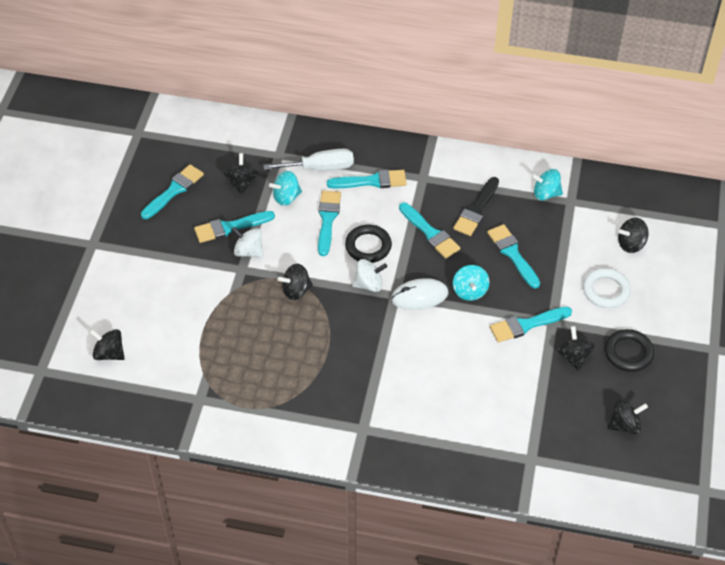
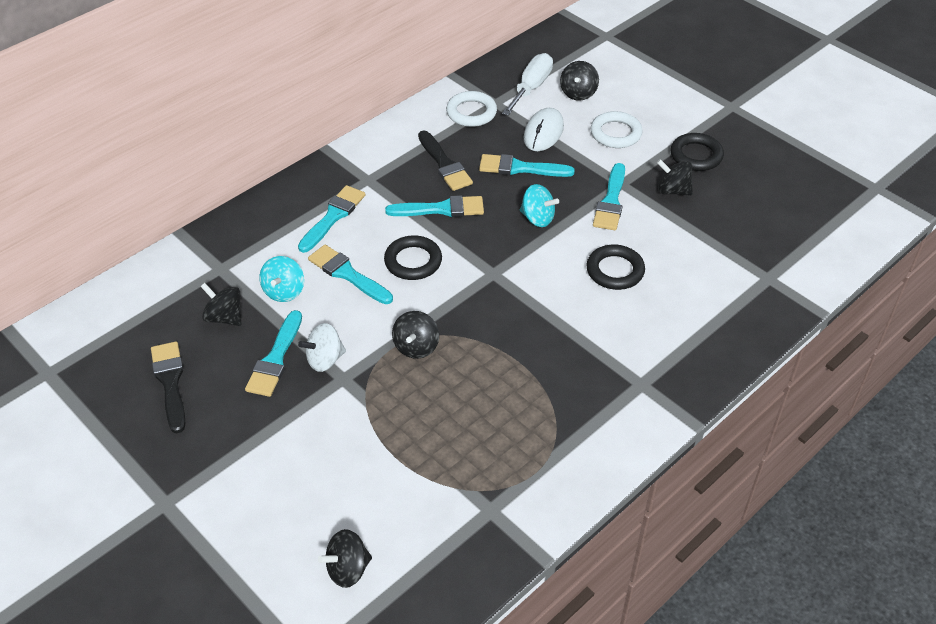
camera: 55 degrees left, 5 degrees down
(174, 190) = (170, 382): turquoise brush -> black brush
(320, 168) = (274, 245): white screwdriver -> white screwdriver (531, 88)
(369, 284) = (462, 285): white spinning top -> none
(419, 296) = (511, 256): white mouse -> white mouse (543, 132)
(457, 362) = (615, 271): none -> black ring
(546, 194) = (471, 112): turquoise spinning top -> white ring
(624, 425) = (773, 198): black spinning top -> none

